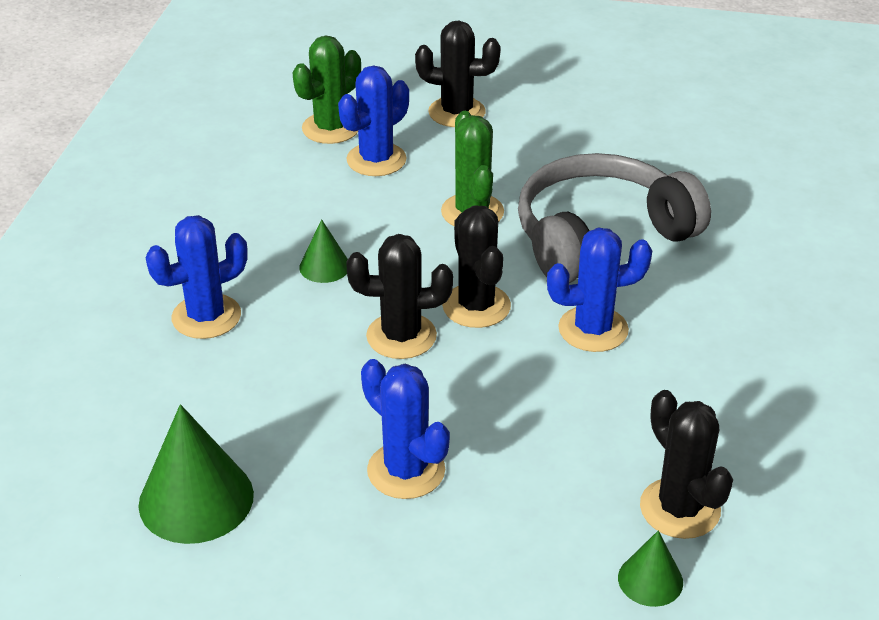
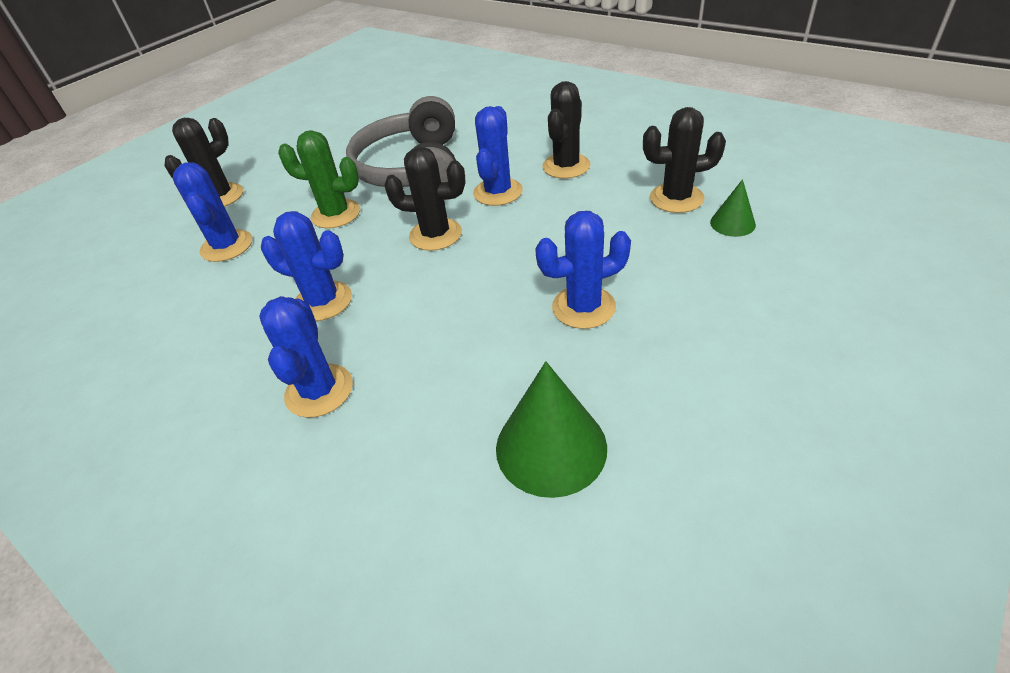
camera: 60 degrees left, 5 degrees up
(324, 266) = (323, 301): green cone -> blue cactus
(331, 128) = (159, 261): green cactus -> none
(401, 336) = (438, 277): black cactus -> black cactus (566, 166)

